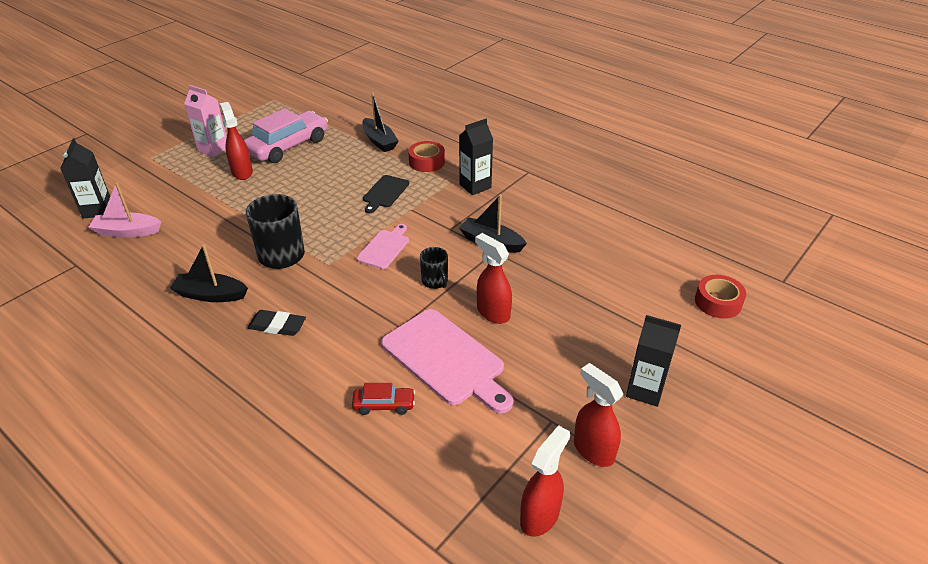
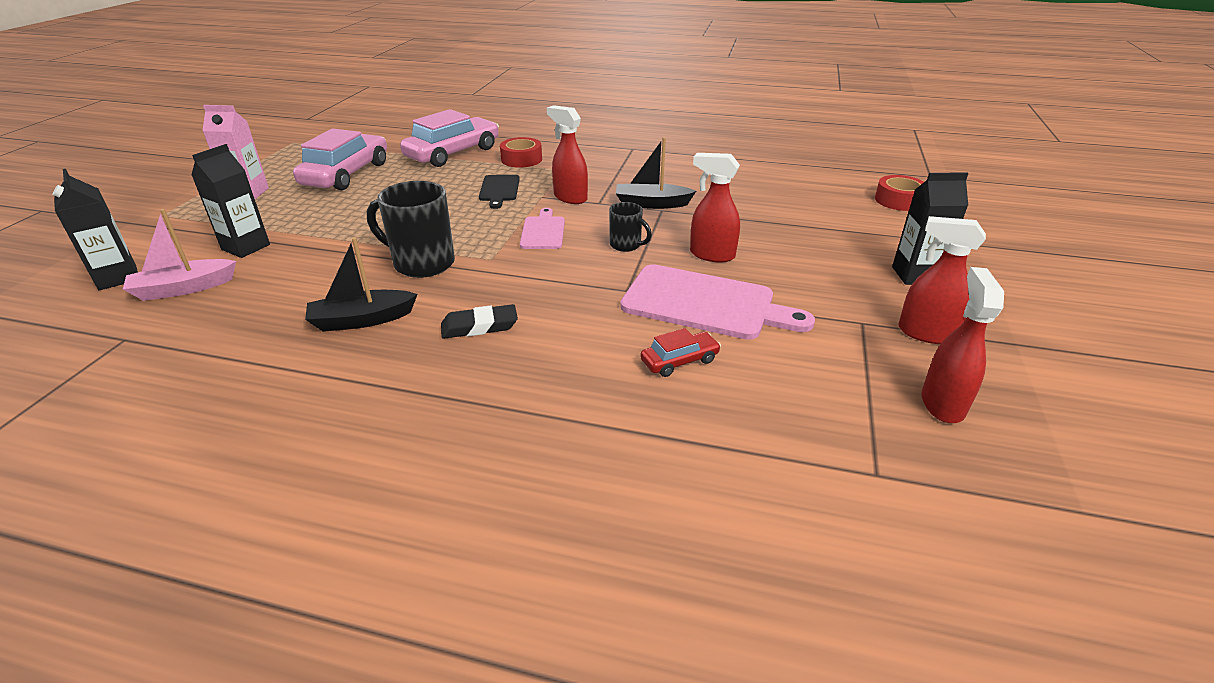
camera: 25 degrees left, 5 degrees down
(242, 172) = (305, 205): red spray bottle -> red spray bottle (570, 198)
(379, 141) = (453, 153): black boat -> pink car
(475, 186) = (591, 167): black carton -> black carton (246, 247)

